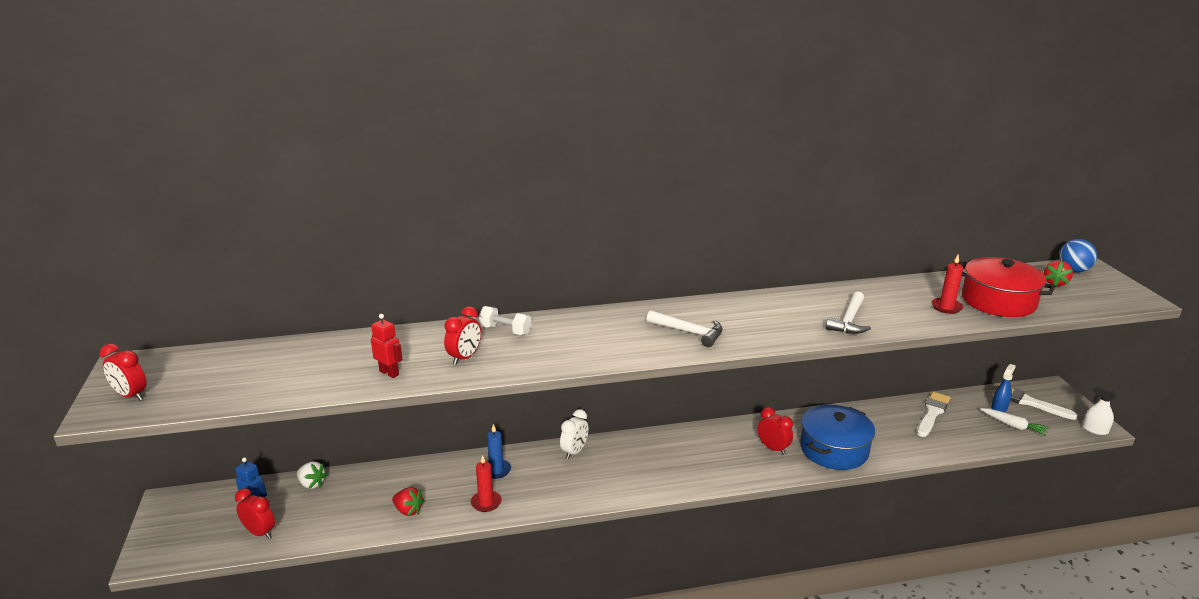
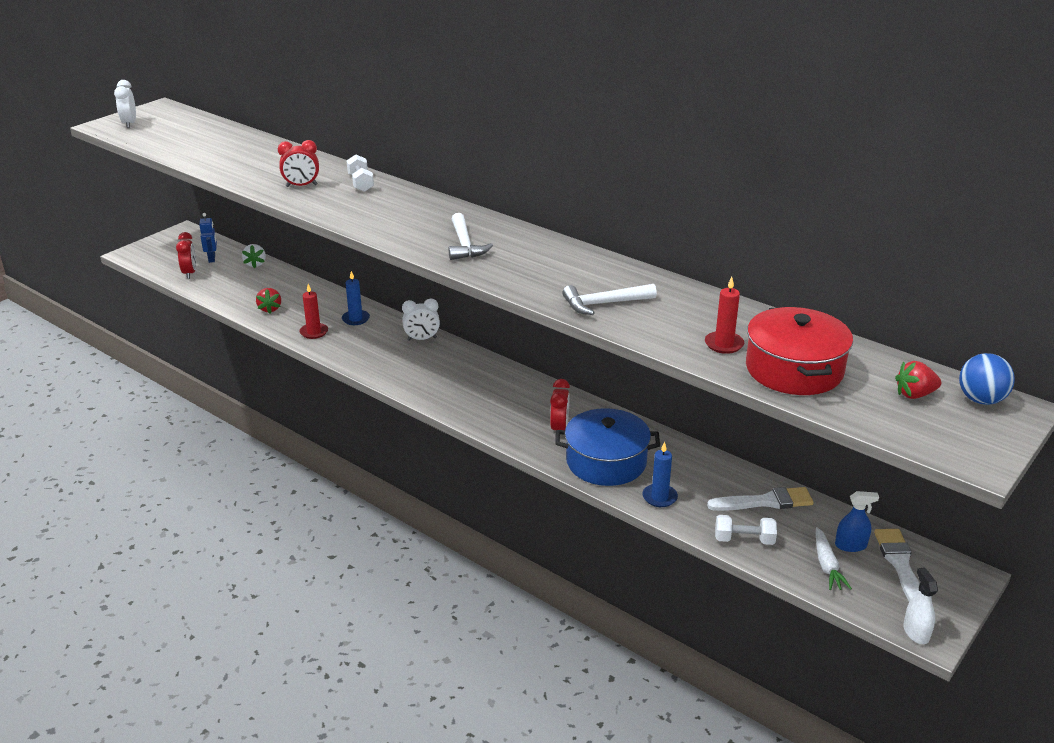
camera: 50 degrees right, 5 degrees up
(131, 395) = (129, 124): red clock -> white clock
(389, 373) = (248, 173): red robot -> none
(895, 449) = (659, 497): none -> blue candle
(966, 441) = (744, 540): none -> white dumbbell

